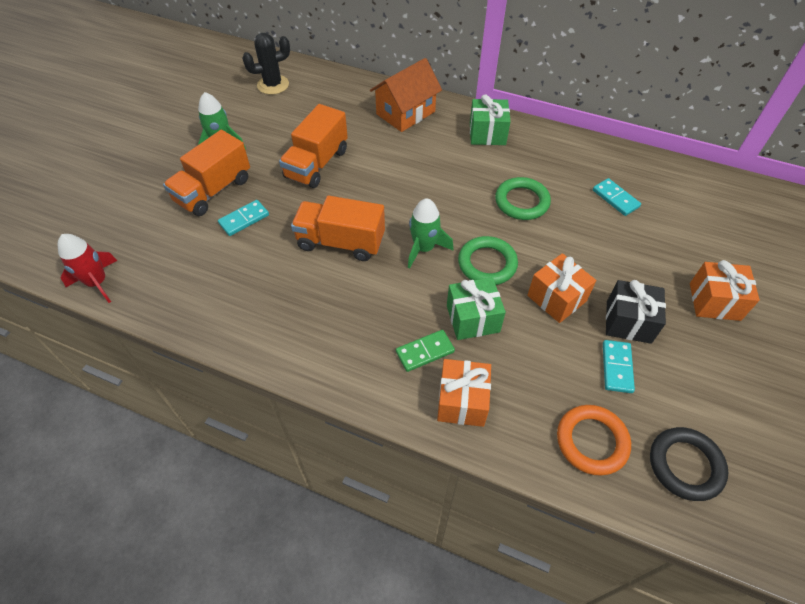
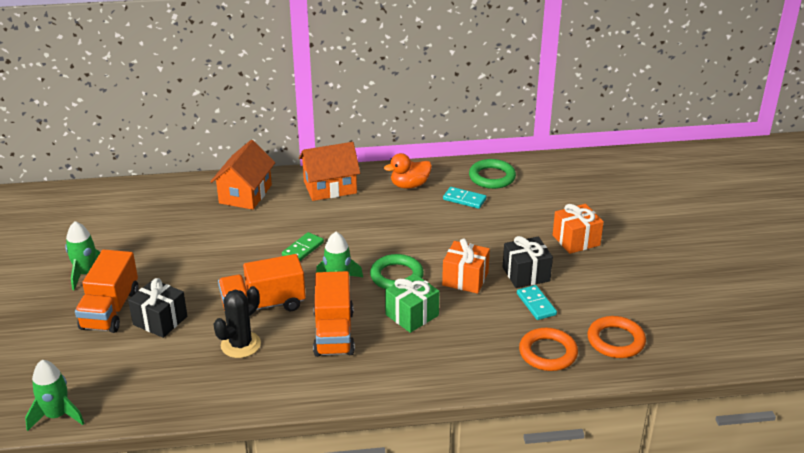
camera: 30 degrees left, 20 degrees down
(97, 282) = (57, 415): red rocket -> green rocket
(244, 219) = (160, 320): turquoise domino -> black gift
(273, 85) = (96, 211): black cactus -> black cactus (240, 345)
(317, 164) = (194, 258): orange truck -> orange truck (334, 333)
(425, 352) = (390, 349): green domino -> green domino (303, 249)
(462, 401) = (441, 367): orange gift -> none
(487, 134) = (330, 187): green gift -> orange house
(521, 202) = (393, 226): green ring -> green ring (492, 177)
(567, 160) = (409, 185): none -> orange duck
(685, 465) = (615, 341): black ring -> orange ring

